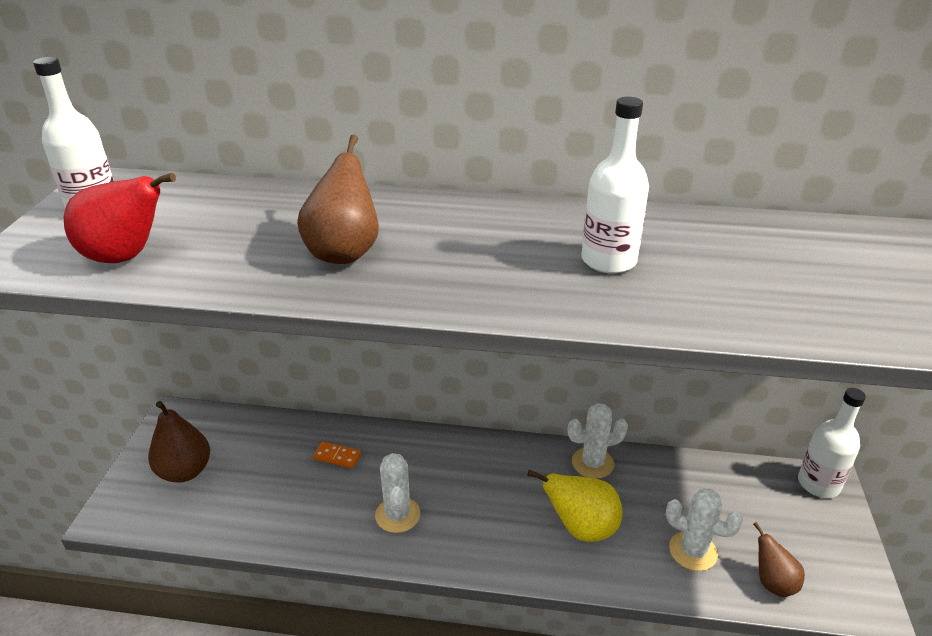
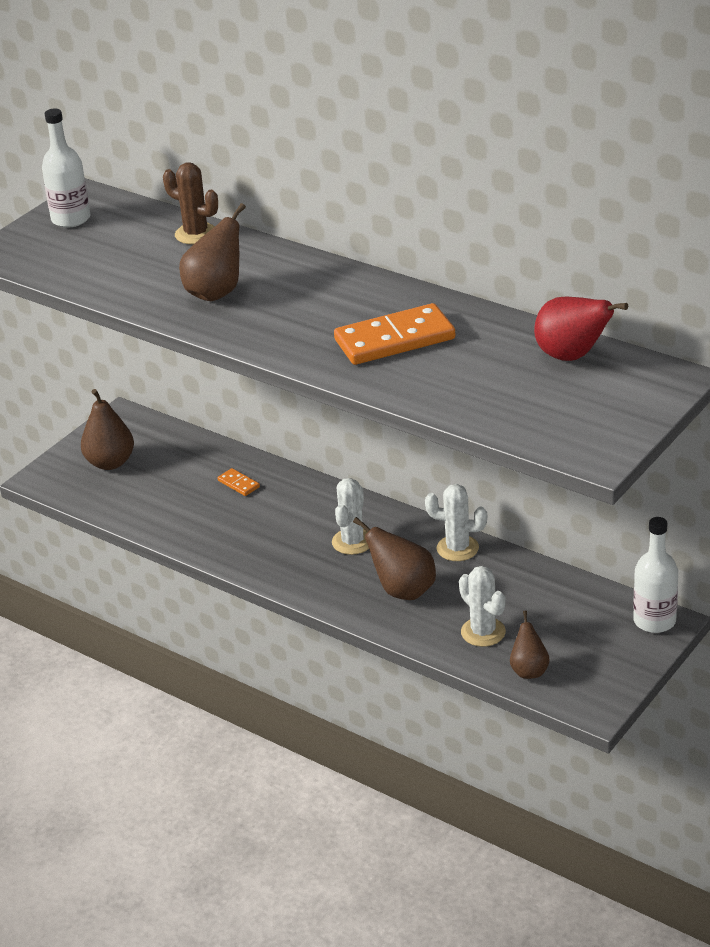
camera: 30 degrees right, 0 degrees up
(126, 257) = (73, 265): red pear -> red pear (572, 356)
(266, 196) = (196, 234): none -> brown cactus
(397, 515) = (259, 539): white cactus -> white cactus (352, 542)
(581, 528) = (403, 590): yellow pear -> brown pear
(608, 260) = (394, 339): white bottle -> orange domino

